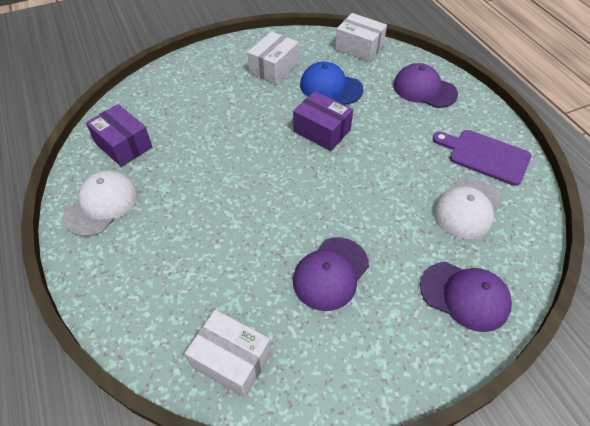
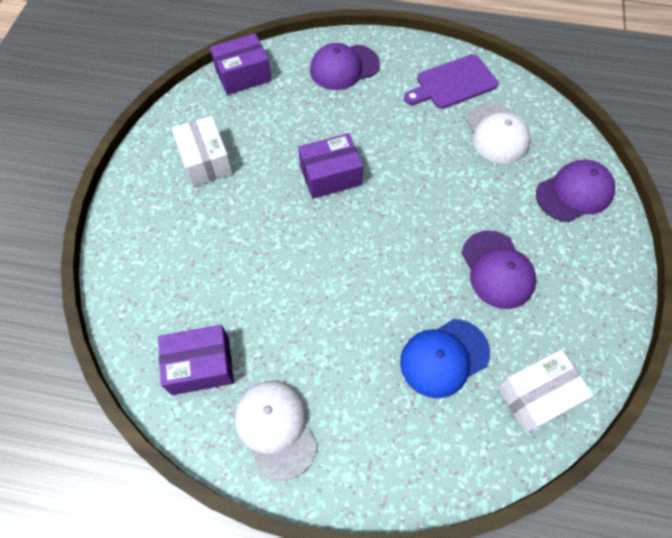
camera: 55 degrees left, 10 degrees up
(330, 87) = (278, 132): blue cap -> blue cap (444, 358)
(359, 47) = (243, 75): white box -> purple box

